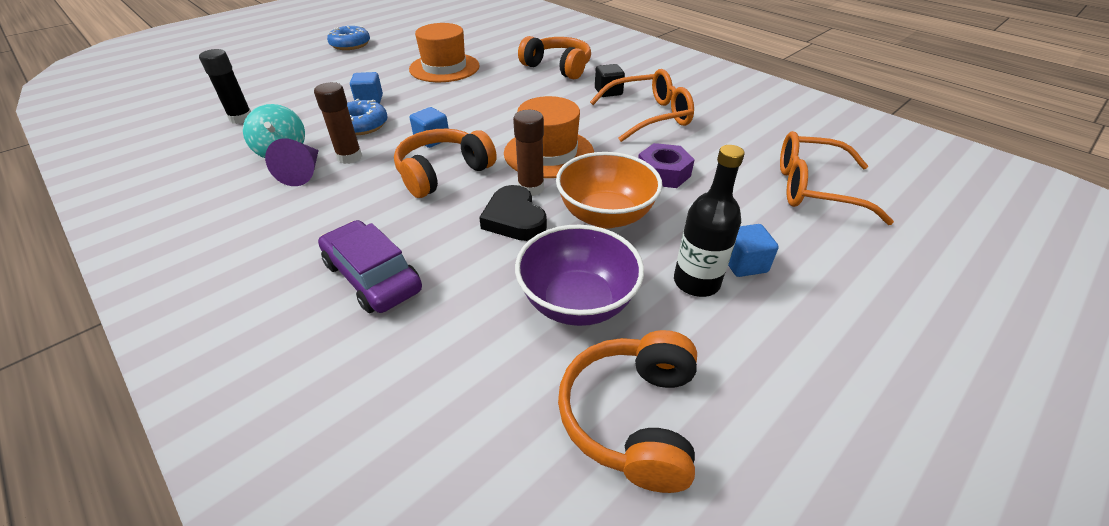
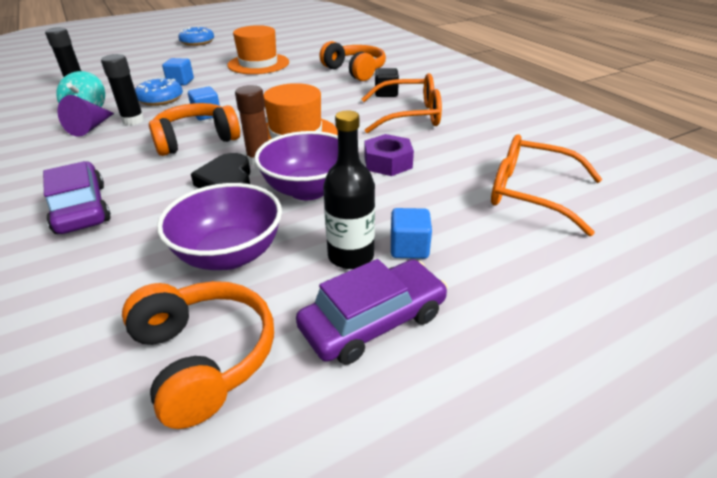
camera: 15 degrees right, 5 degrees down
(349, 157) = (133, 120): brown glue stick -> black glue stick
(605, 215) = (308, 189): orange bowl -> purple bowl
(632, 417) = (204, 358): orange headphones -> orange headphones turned 120 degrees clockwise
(761, 346) = (373, 321): none -> purple car

